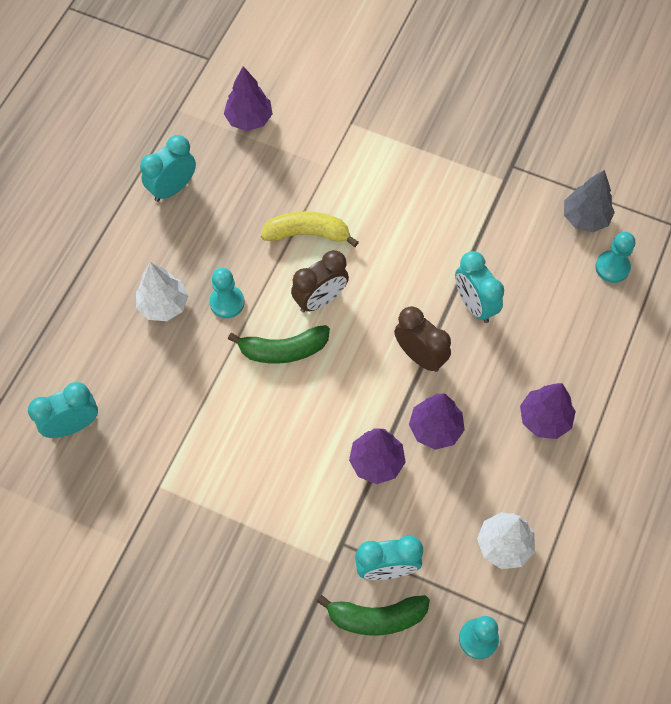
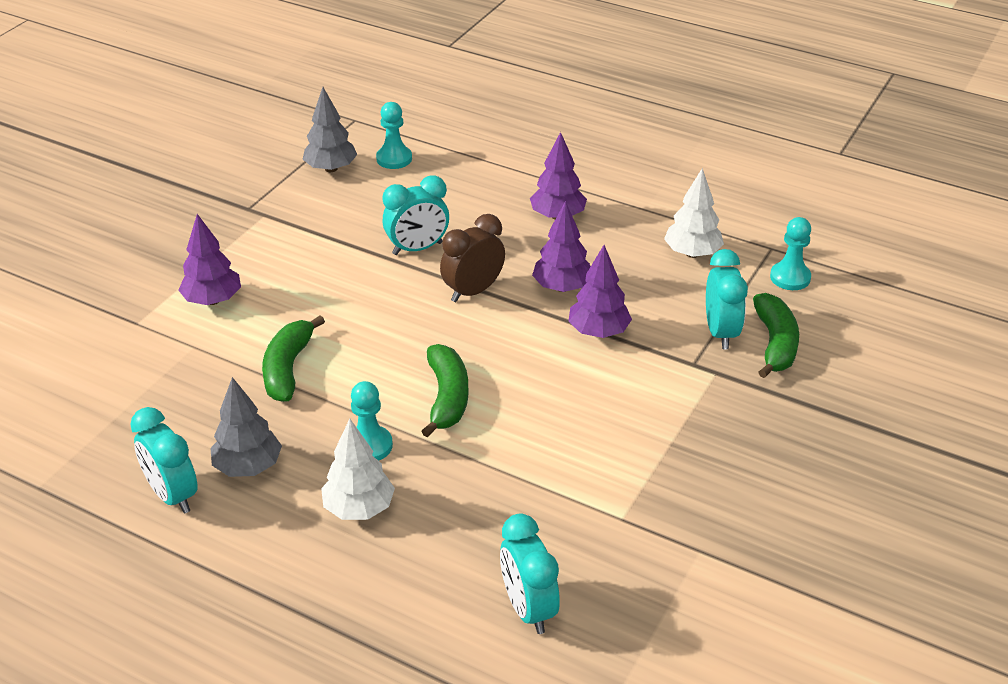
camera: 85 degrees left, 25 degrees down
(201, 228) = (248, 467): none -> grey tree
(249, 119) = (89, 414): purple tree -> purple tree (213, 300)
(308, 234) = (288, 368): yellow banana -> green banana
(320, 300) = (384, 363): brown clock -> none

